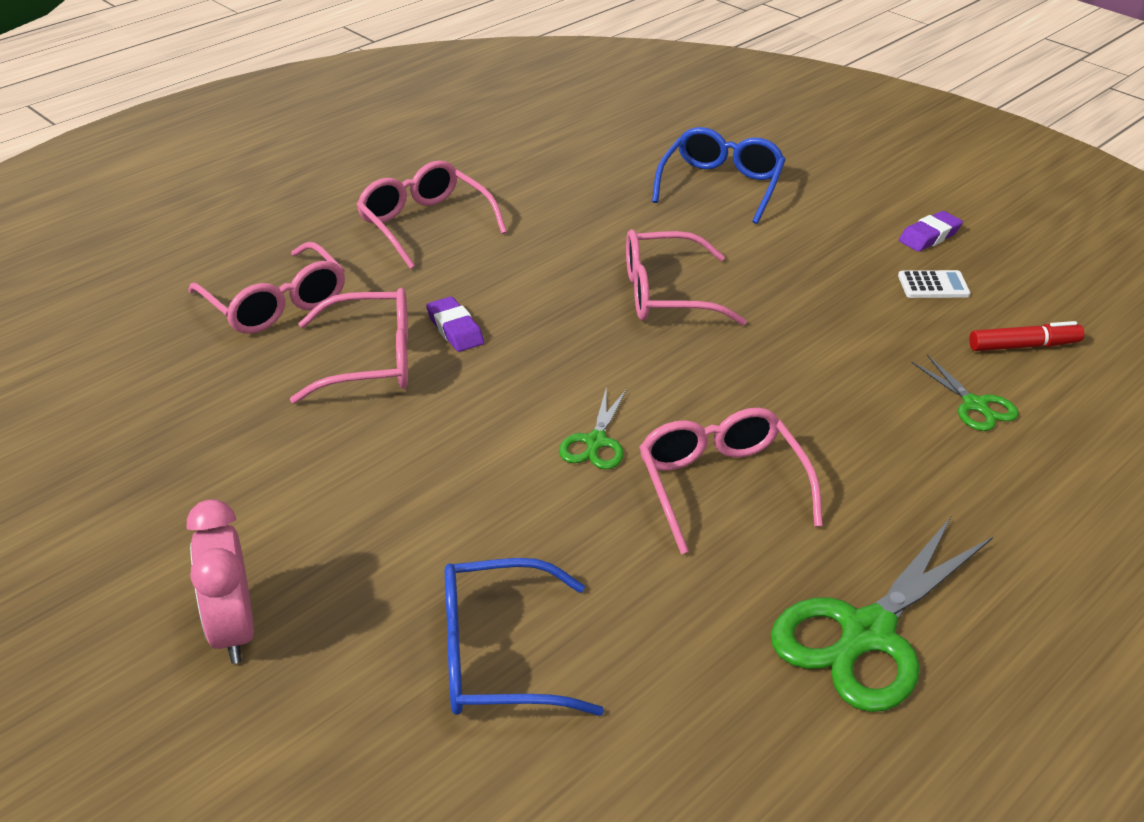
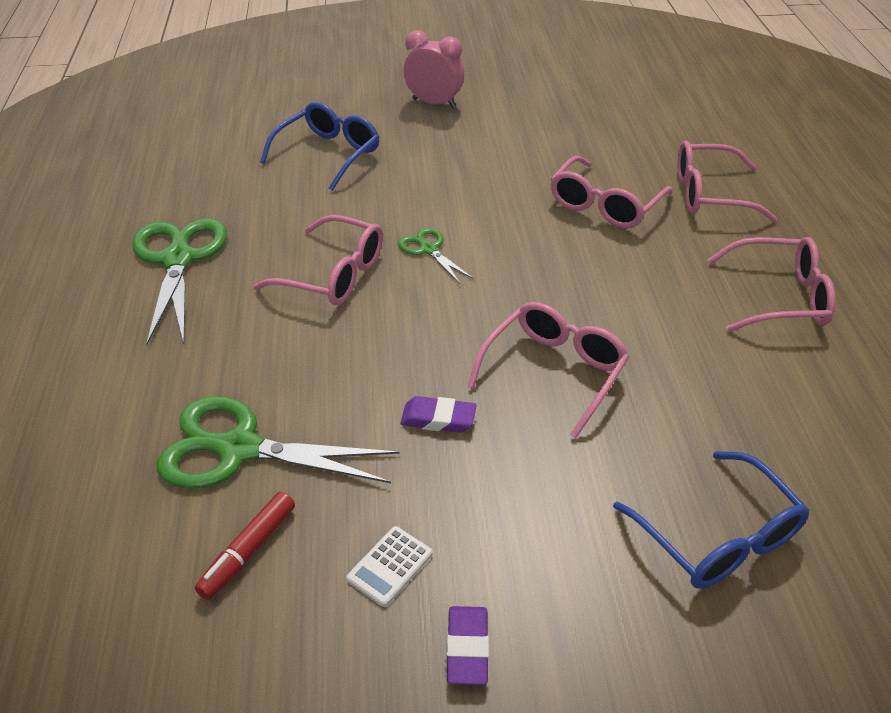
camera: 130 degrees right, 5 degrees up
(455, 329) = (608, 250): purple eraser -> purple eraser (438, 419)
(975, 405) = (238, 449): green scissors -> green scissors, size x1.96

